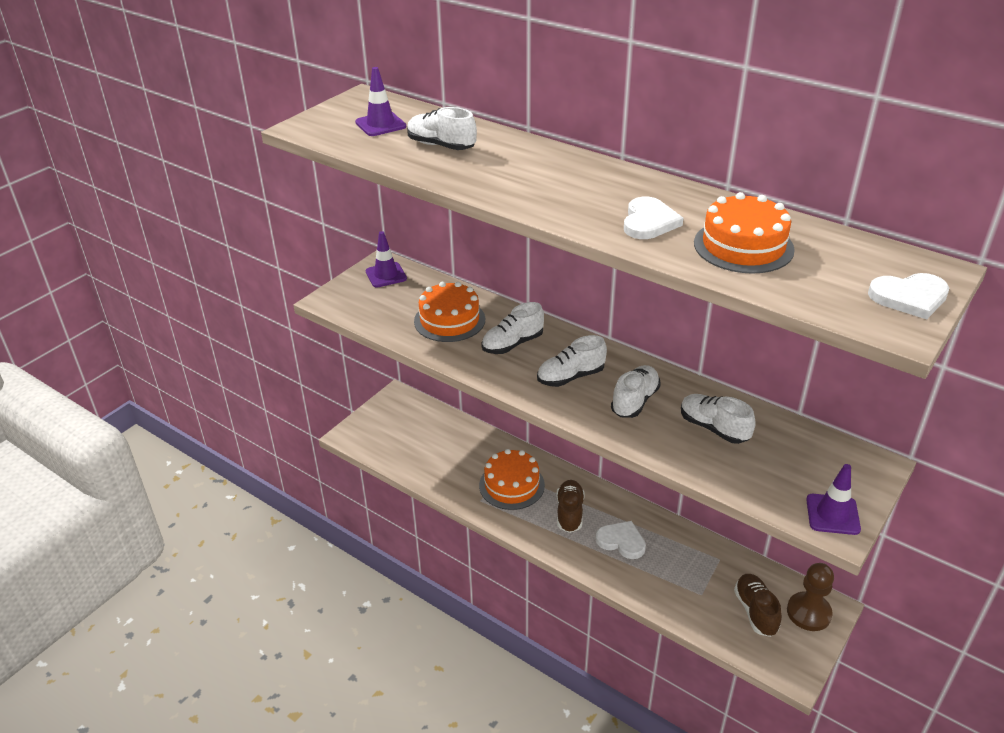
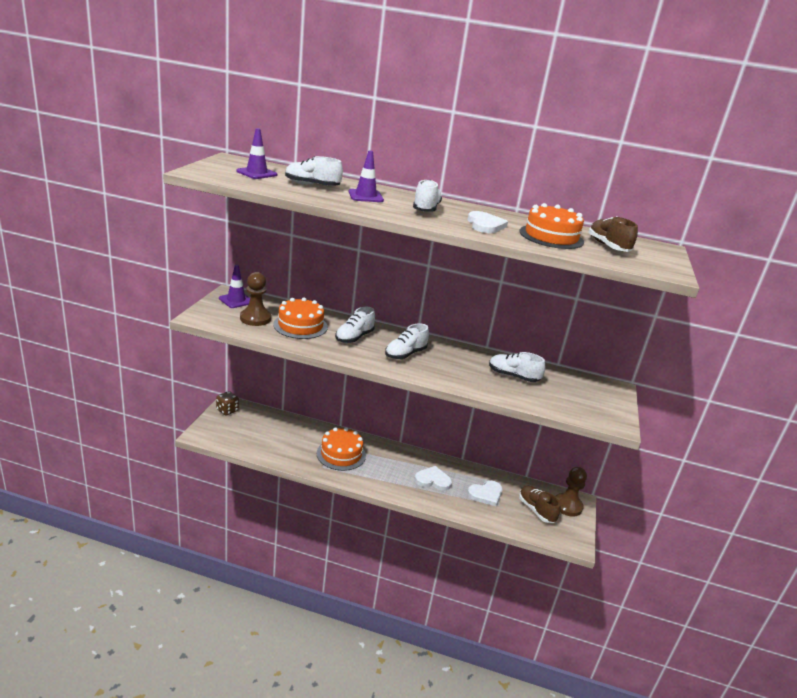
camera: 25 degrees left, 10 degrees down
(392, 404) = (227, 410): none -> brown dice
(397, 305) = (255, 318): none -> brown pawn
(569, 513) = (390, 467): brown shoe -> brown shoe (608, 246)
(635, 401) = (455, 365): white shoe -> white shoe (425, 209)
(832, 514) = (609, 416): purple traffic cone -> purple traffic cone (365, 196)
(909, 297) = (661, 259): white heart -> white heart (486, 494)

